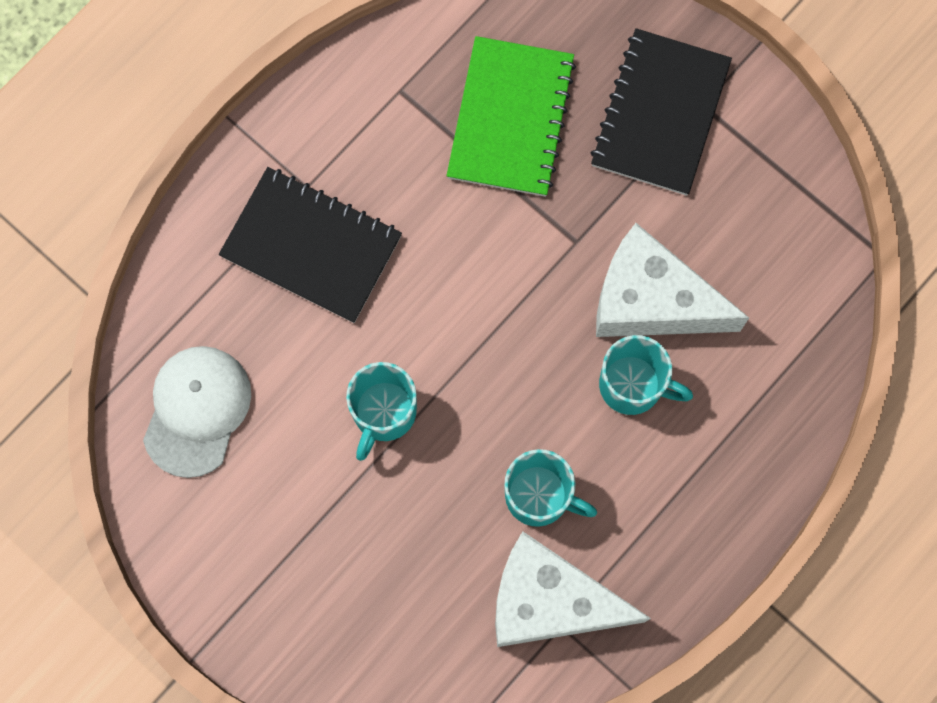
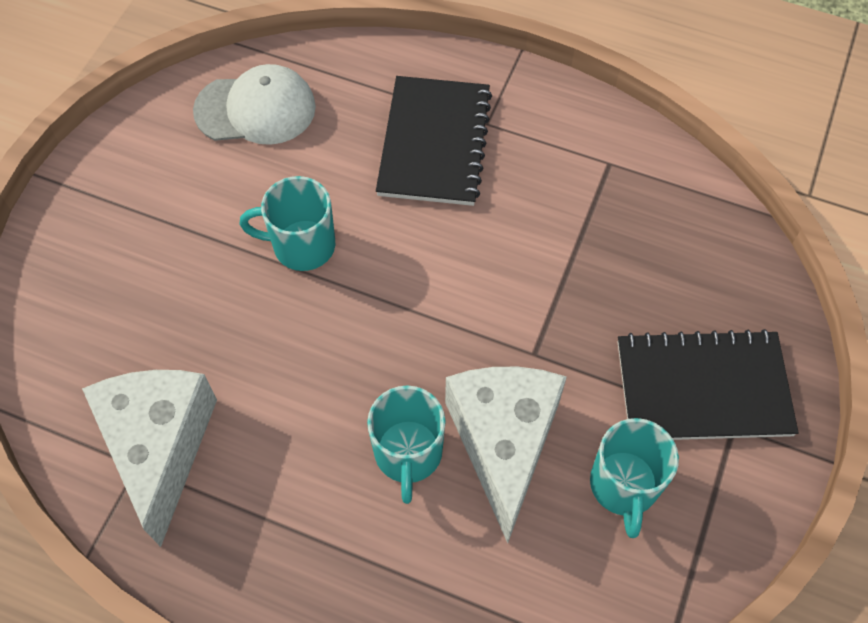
camera: 70 degrees right, 15 degrees down
(510, 118) = (629, 258): green notebook -> none
(539, 496) = (264, 403): turquoise mug -> turquoise mug (624, 486)

